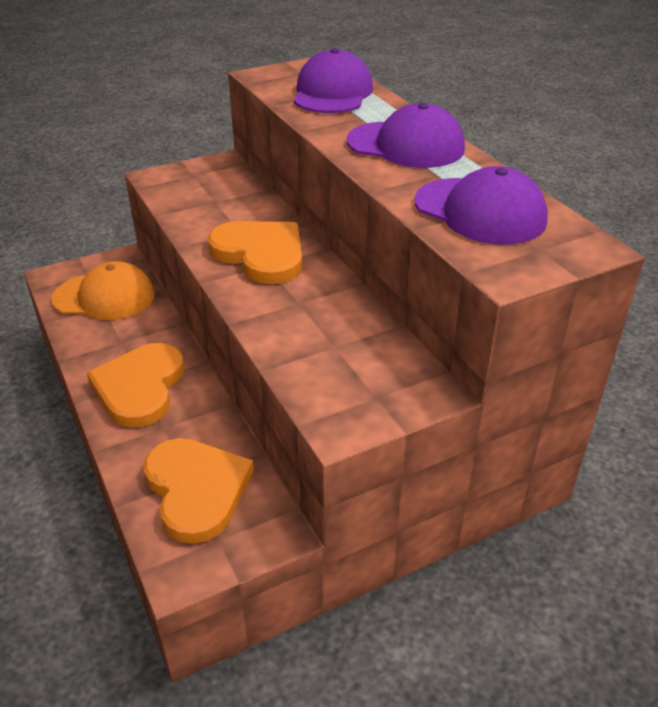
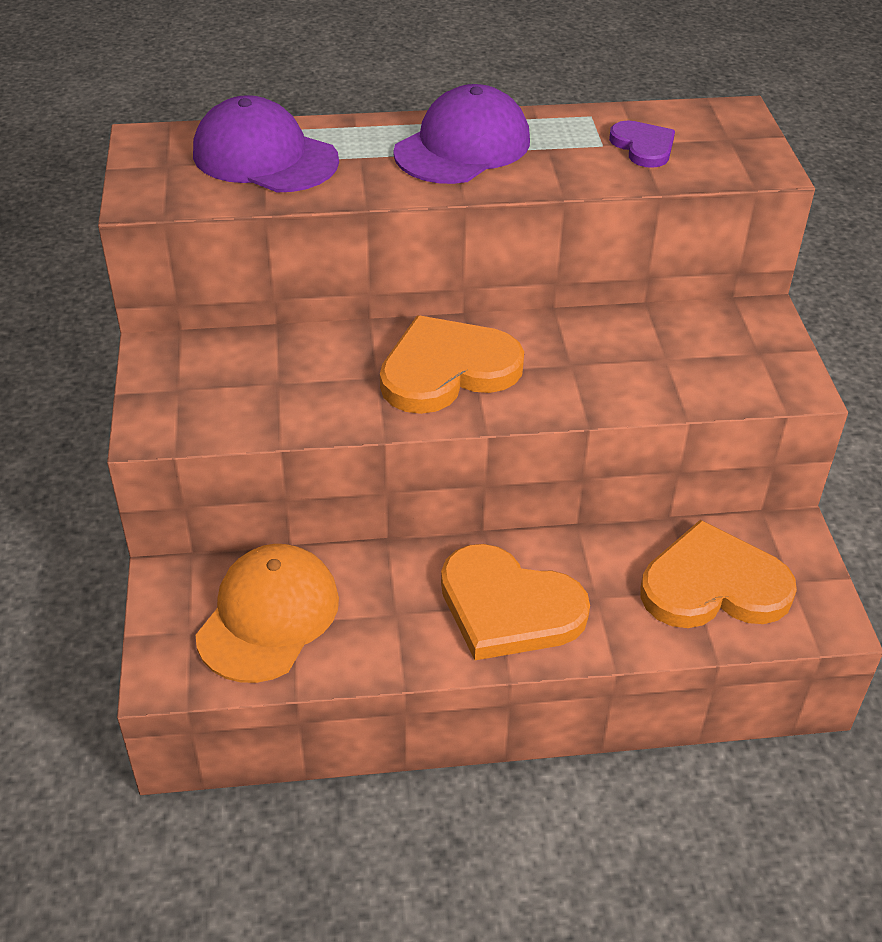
camera: 70 degrees left, 5 degrees up
(480, 211) = (643, 146): purple cap -> purple heart

